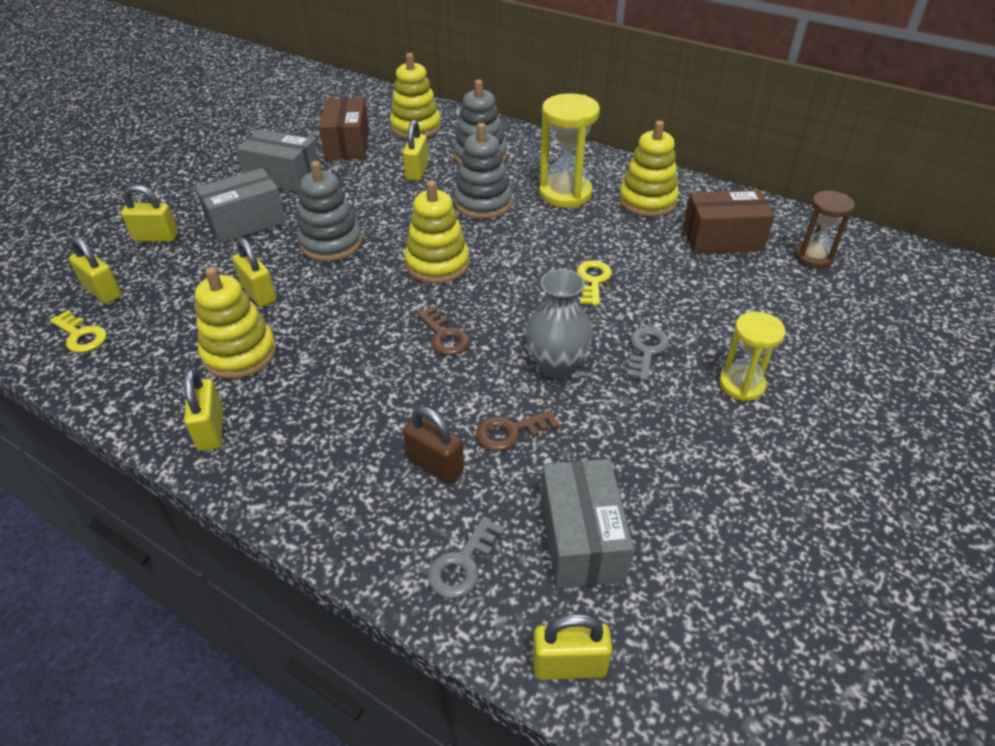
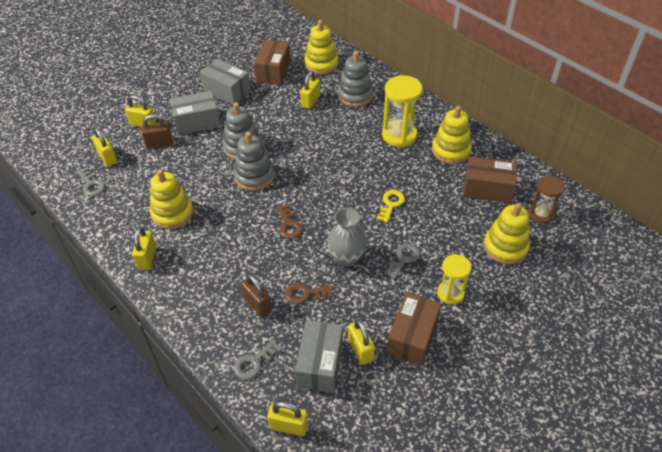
camera: 15 degrees right, 5 degrees up
(81, 335) = (91, 184): yellow key -> grey key
(190, 258) = (159, 143): none -> brown padlock
(259, 294) = (192, 175): yellow padlock -> yellow padlock (360, 350)
(437, 264) = (301, 174): yellow stacking toy -> yellow stacking toy (505, 247)
(483, 203) = (344, 133): grey stacking toy -> grey stacking toy (254, 176)
(715, 461) = (412, 337): none -> brown box

